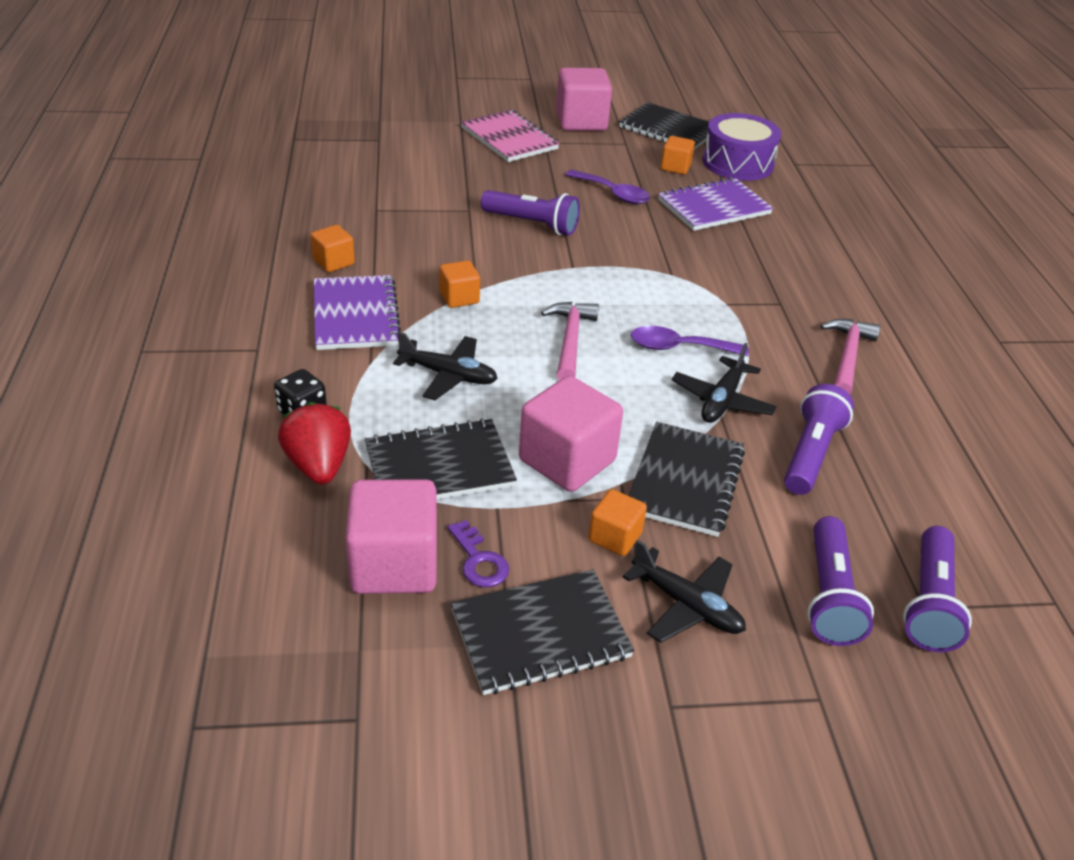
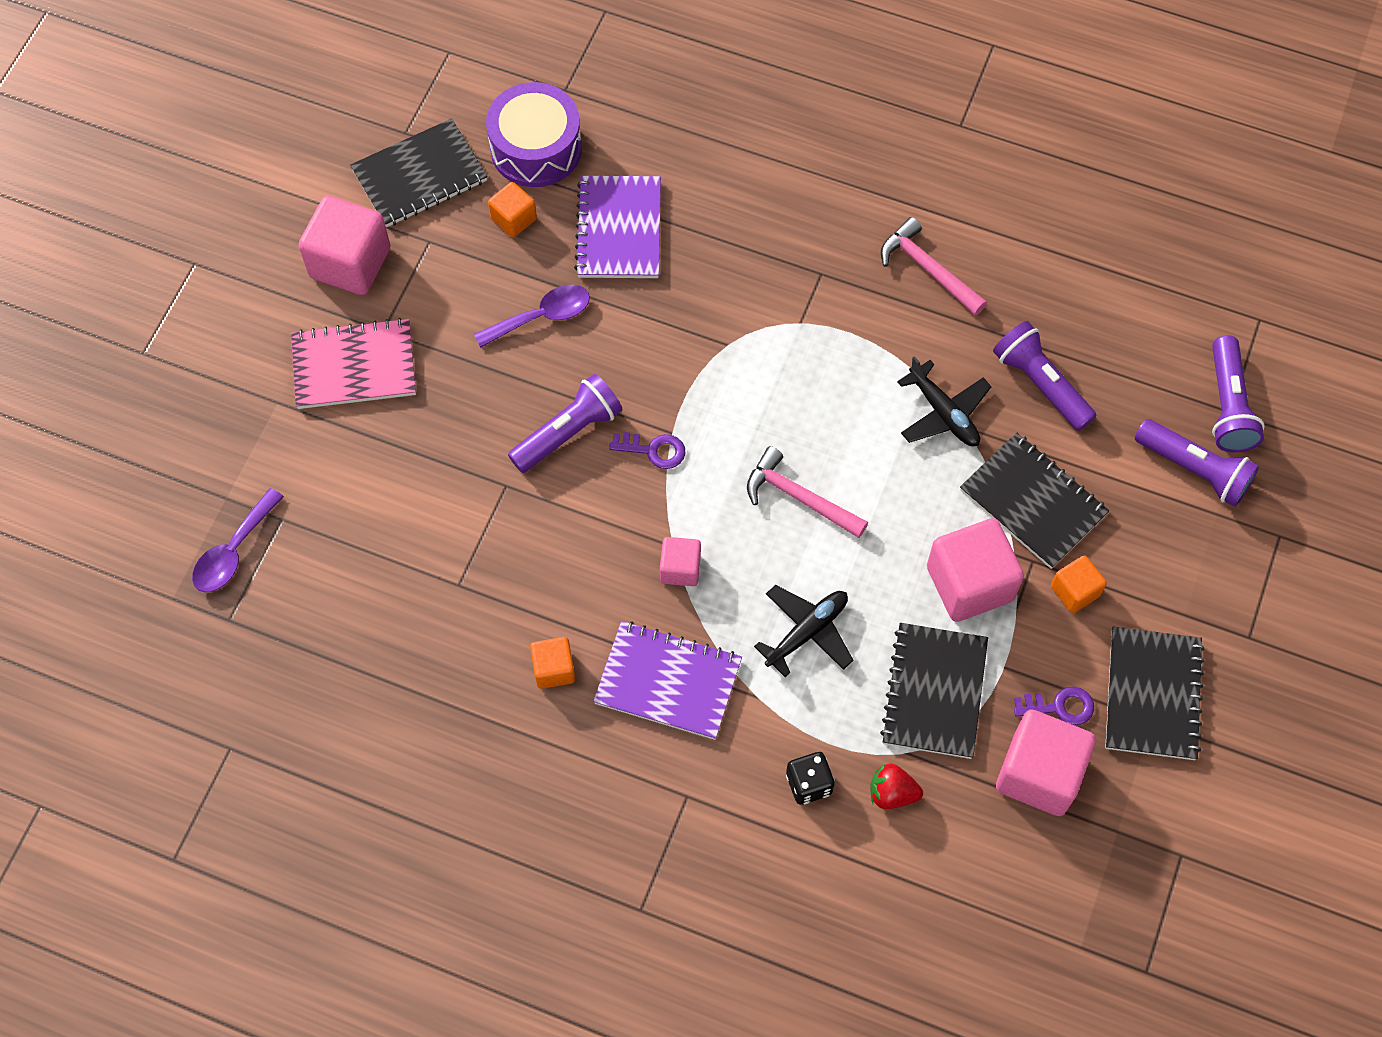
camera: 60 degrees left, 25 degrees up
(319, 465) = (892, 793): red strawberry -> red strawberry, size x0.66
(459, 298) = (680, 569): orange cube -> pink cube
(550, 262) = (653, 450): none -> purple key
(678, 347) = (851, 406): purple spoon -> purple spoon (233, 551)
(686, 605) = (1165, 576): black plane -> none
(929, 603) = (1227, 406): purple flashlight -> purple flashlight turned 45 degrees clockwise

